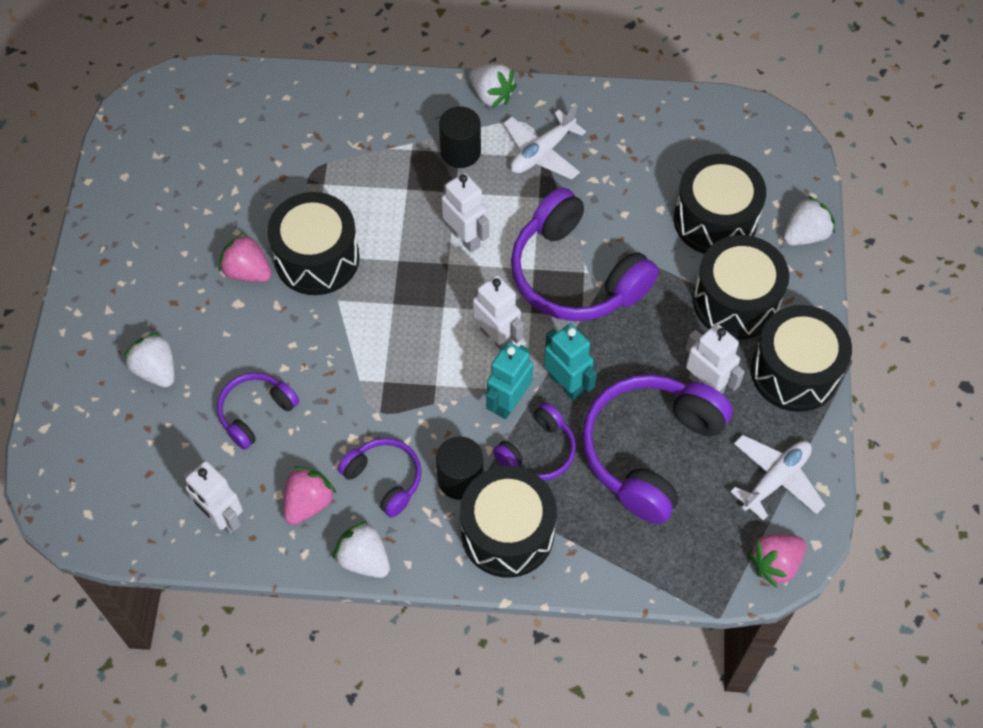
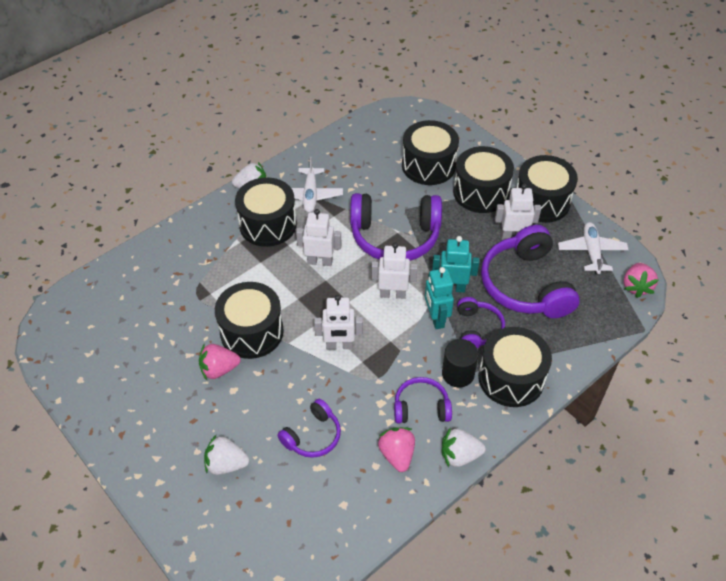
camera: 45 degrees left, 10 degrees down
(222, 518) = (360, 506): white robot -> white robot (339, 345)
(256, 413) = (312, 436): purple headphones -> purple headphones turned 135 degrees counterclockwise
(460, 152) = (268, 224): black cylinder -> black drum
(805, 234) = (474, 143): white strawberry -> none

